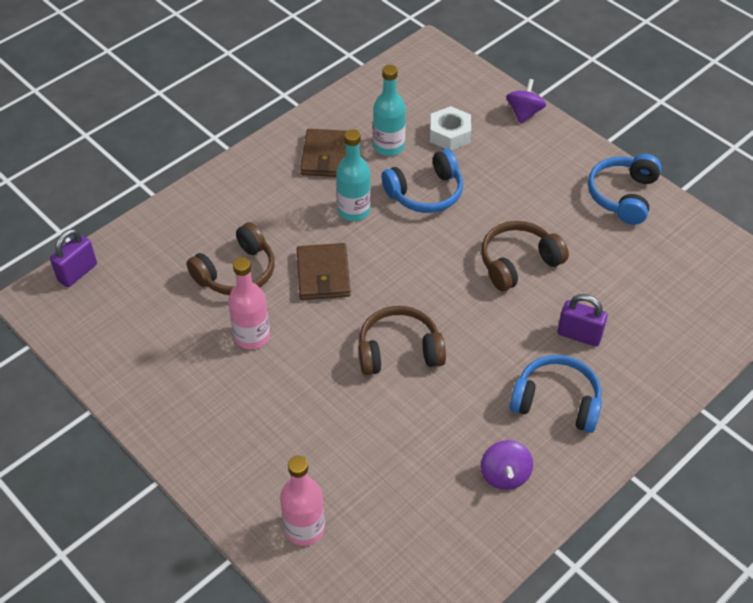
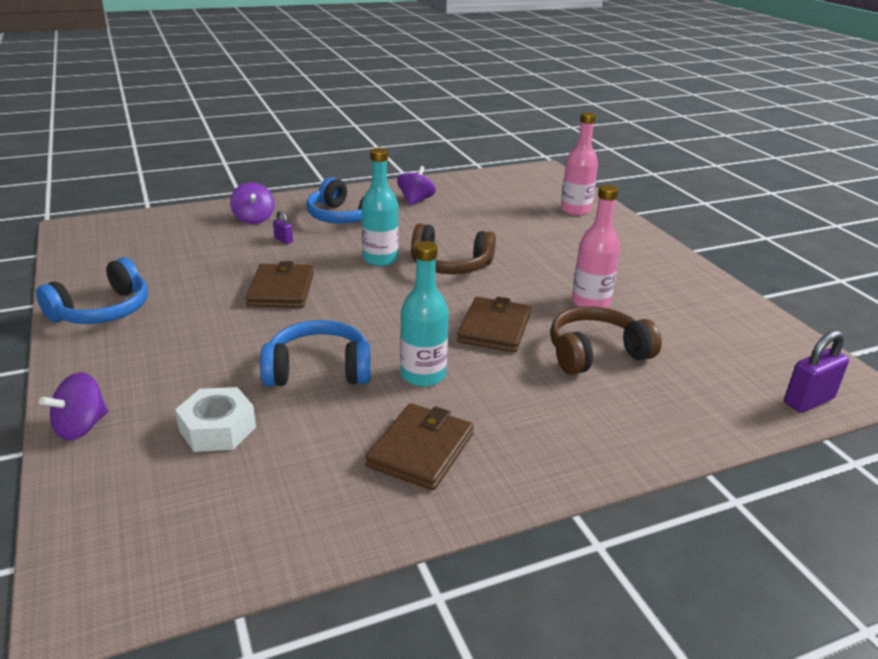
camera: 160 degrees left, 20 degrees down
(389, 146) = (319, 438): turquoise bottle -> turquoise bottle (380, 259)
(518, 262) = (281, 290): brown headphones -> brown wallet
(579, 335) = (283, 240): purple padlock -> purple padlock, size x0.52
(641, 362) = (254, 219): none -> purple spinning top

